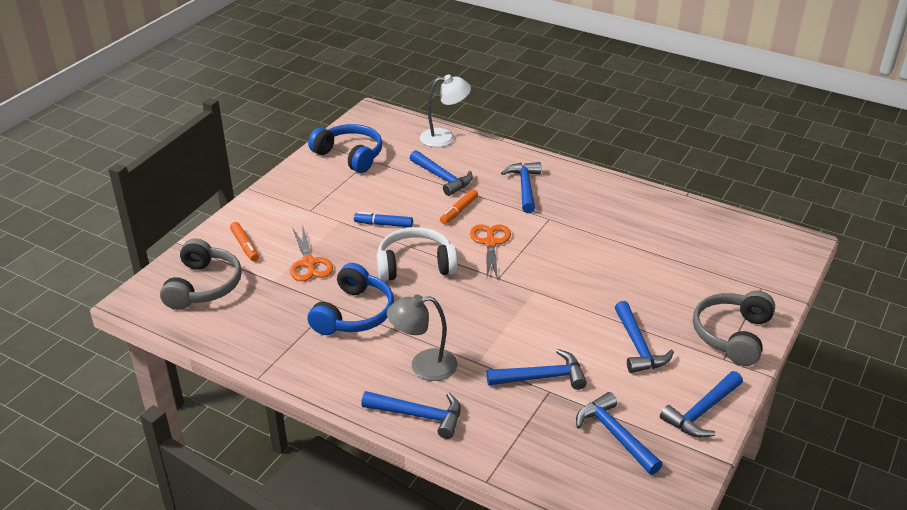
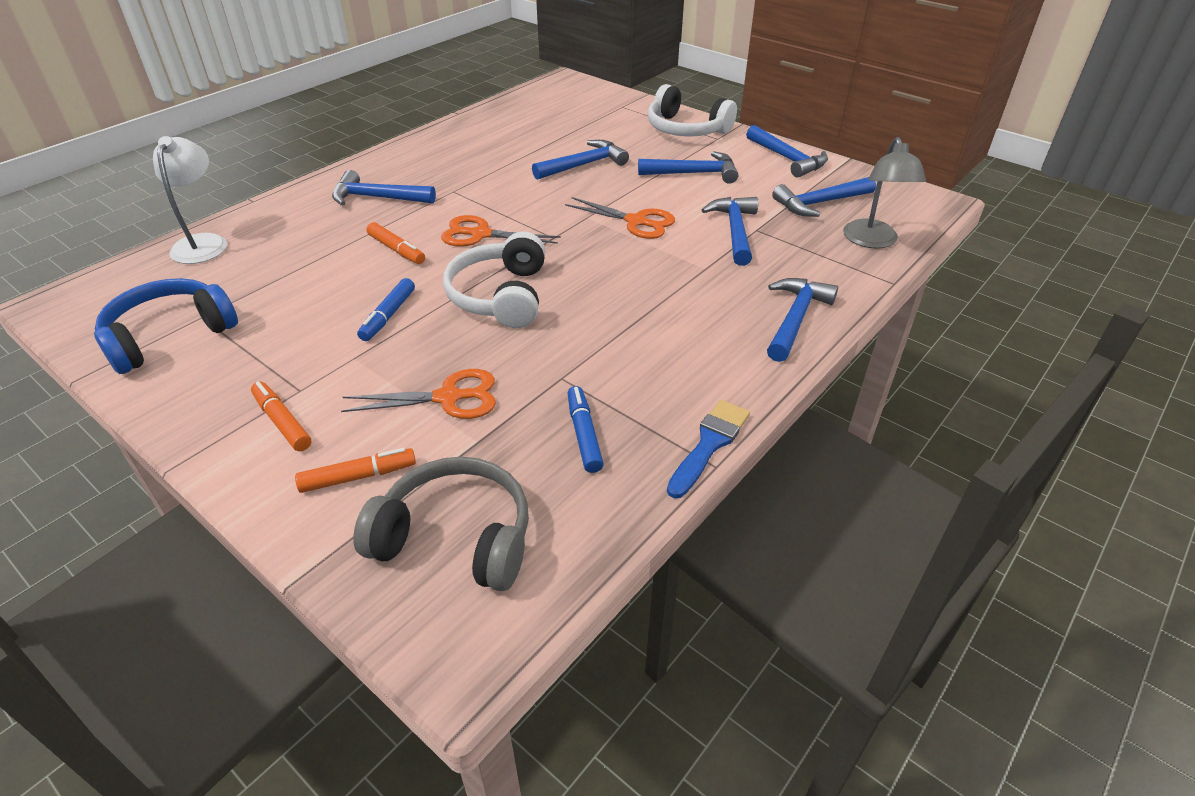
camera: 80 degrees left, 5 degrees up
(276, 374) = (709, 444): none -> blue brush
(281, 320) = (584, 435): none -> blue marker
(283, 211) = (282, 422): none -> orange marker
(354, 314) = (589, 358): blue headphones -> none
(423, 366) = (707, 307): grey lamp -> grey lamp (872, 241)
(442, 178) = (308, 255): blue hammer -> blue hammer (584, 165)
(536, 318) = (636, 222): none -> orange scissors
(732, 335) = (686, 129): grey headphones -> white headphones

